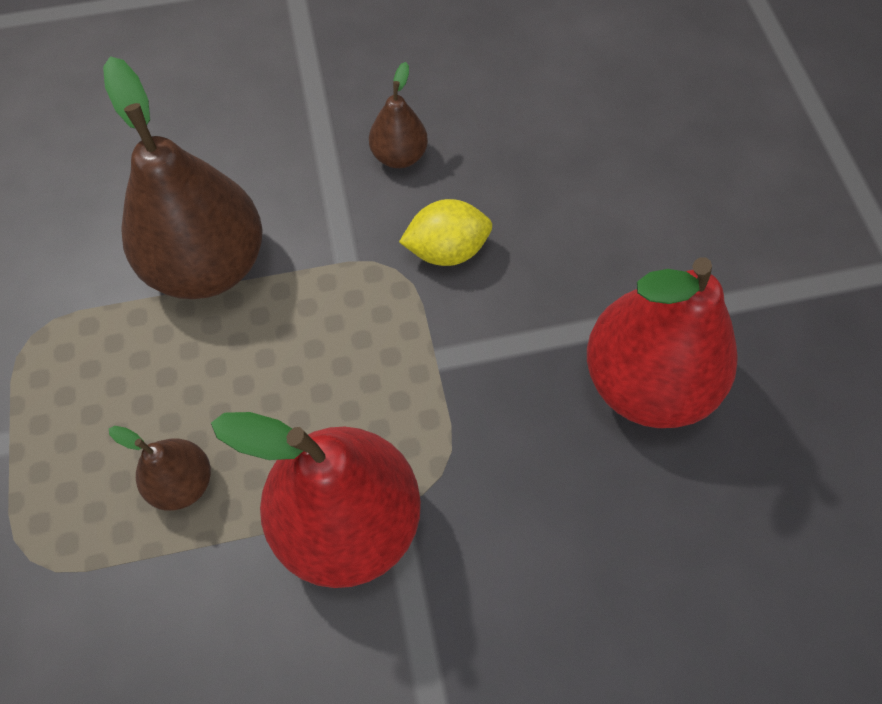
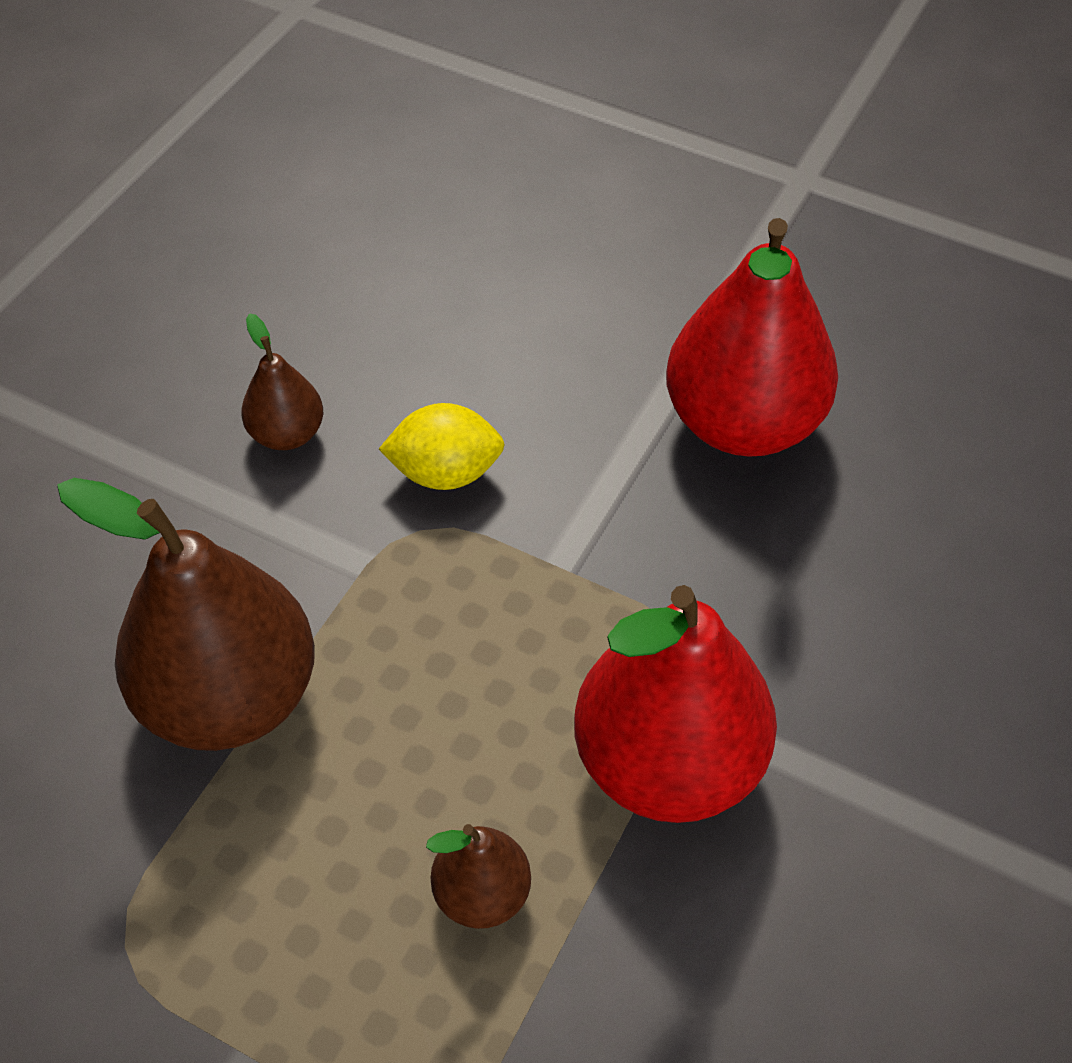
camera: 50 degrees left, 10 degrees down
(446, 250) = (445, 473): yellow lemon -> yellow lemon turned 60 degrees clockwise

